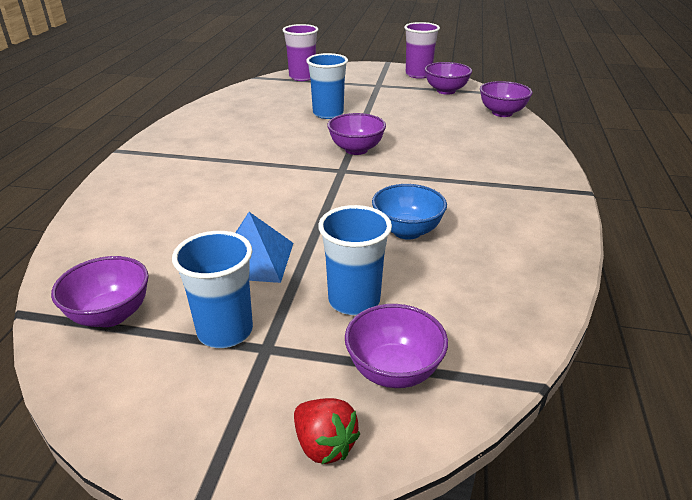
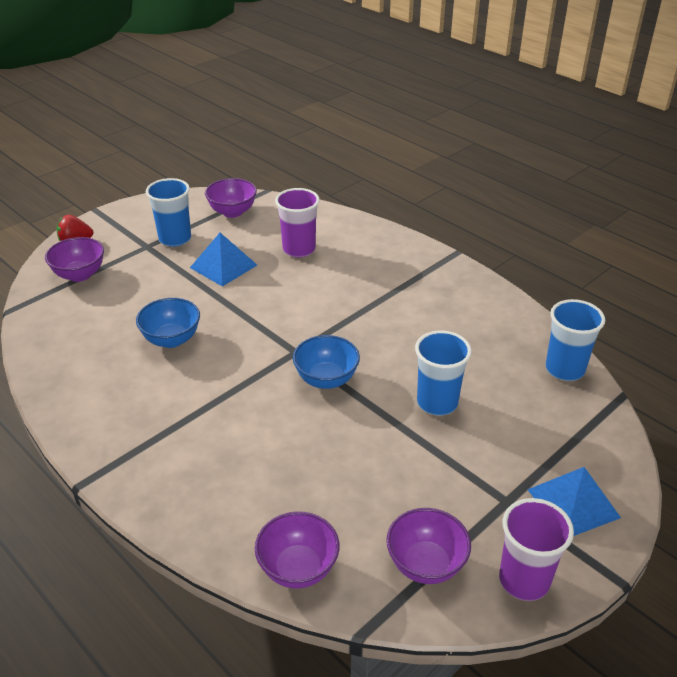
camera: 125 degrees right, 5 degrees up
(302, 77) = (594, 439): purple cup -> purple cup (299, 249)
(354, 300) = (140, 285): blue cup -> blue cup (564, 369)
(356, 74) = (573, 503): none -> blue pyramid
(356, 149) = (326, 379): purple bowl -> blue bowl

